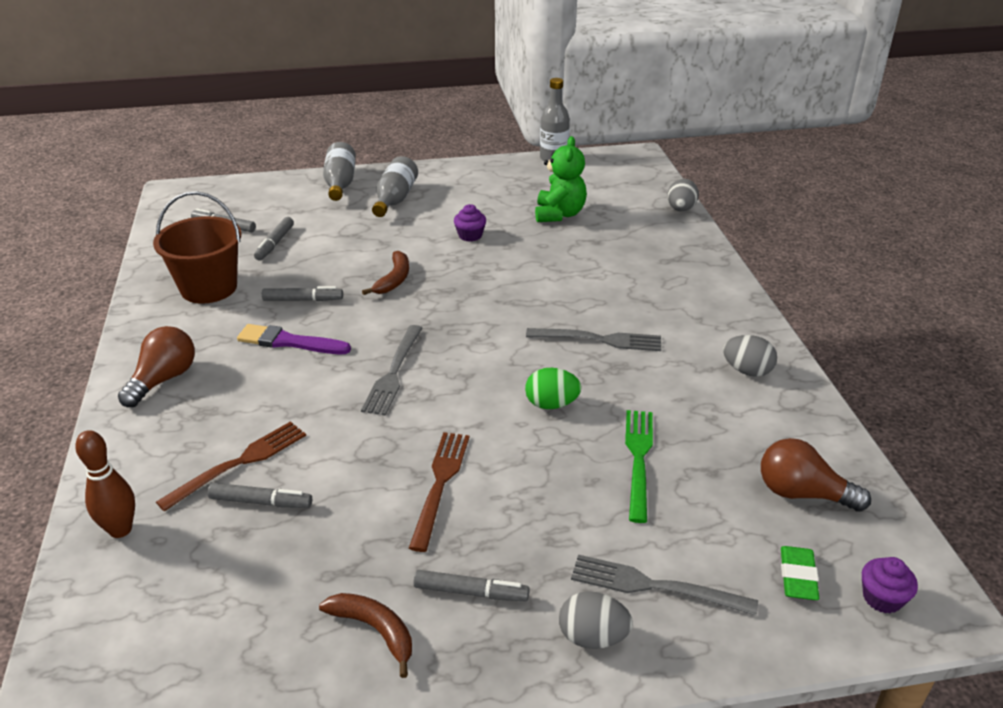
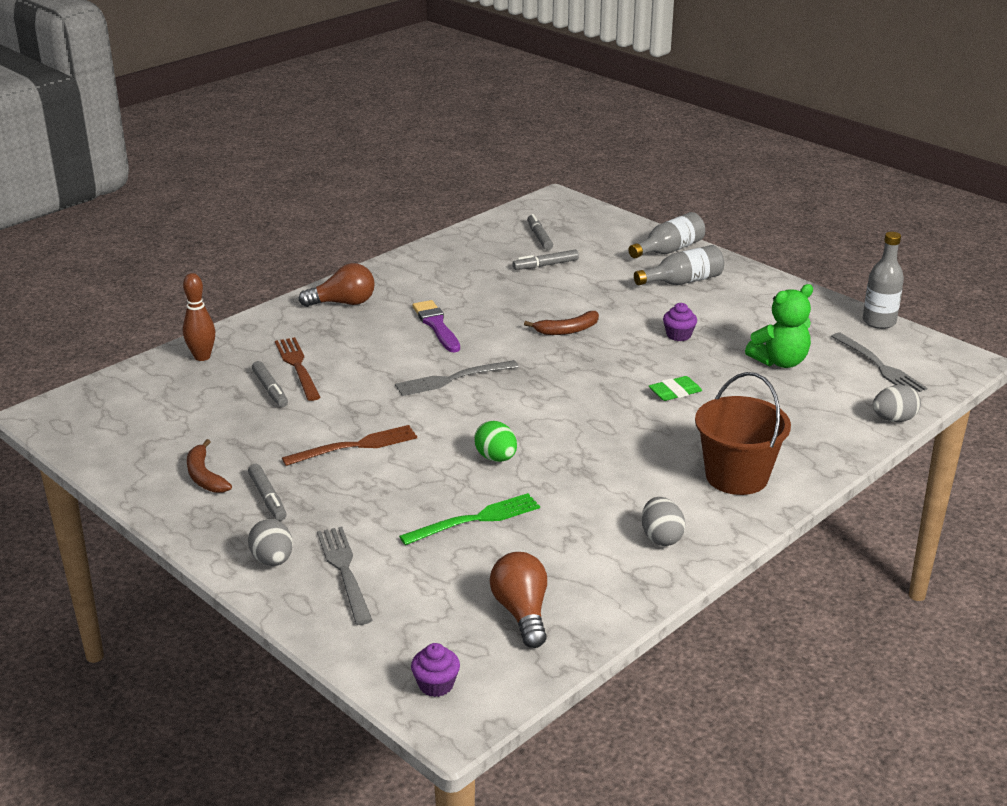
camera: 55 degrees right, 5 degrees down
(209, 288) = (458, 269): brown bucket -> brown bucket (736, 476)
(240, 462) = (297, 366): brown fork -> brown fork turned 120 degrees counterclockwise
(303, 300) = (491, 308): grey marker -> none
(375, 630) = (204, 476): brown banana -> brown banana turned 150 degrees clockwise
(600, 339) = (610, 450): grey fork -> grey fork (880, 366)
(798, 577) = (419, 635): green eraser -> green eraser (675, 392)

